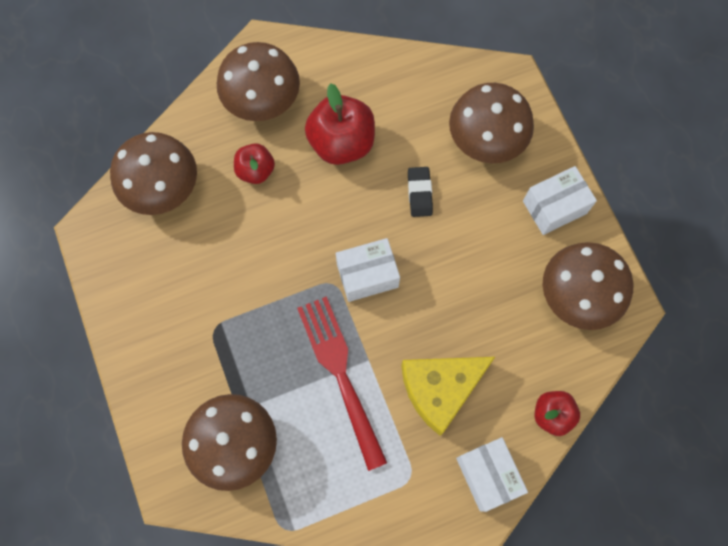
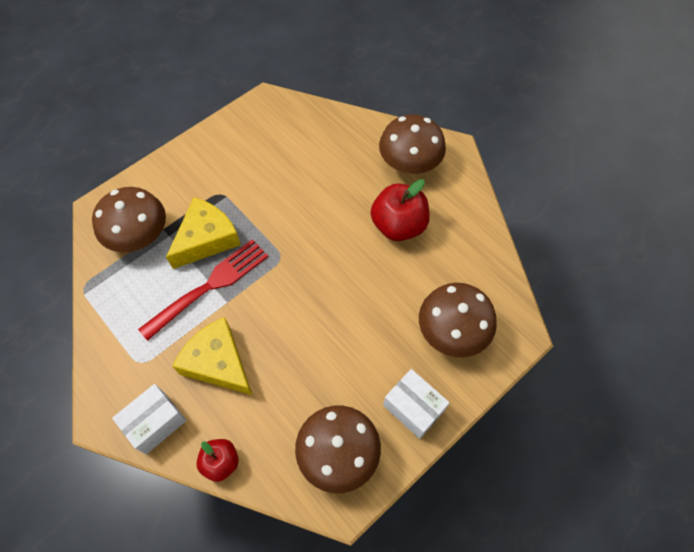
camera: 70 degrees right, 10 degrees down
(162, 187) = (314, 128): brown mushroom -> none
(256, 171) = (350, 178): red apple -> none
(274, 361) = (206, 239): none -> yellow cheese
(367, 275) = (295, 279): white box -> none
(419, 193) = (380, 294): black eraser -> none

